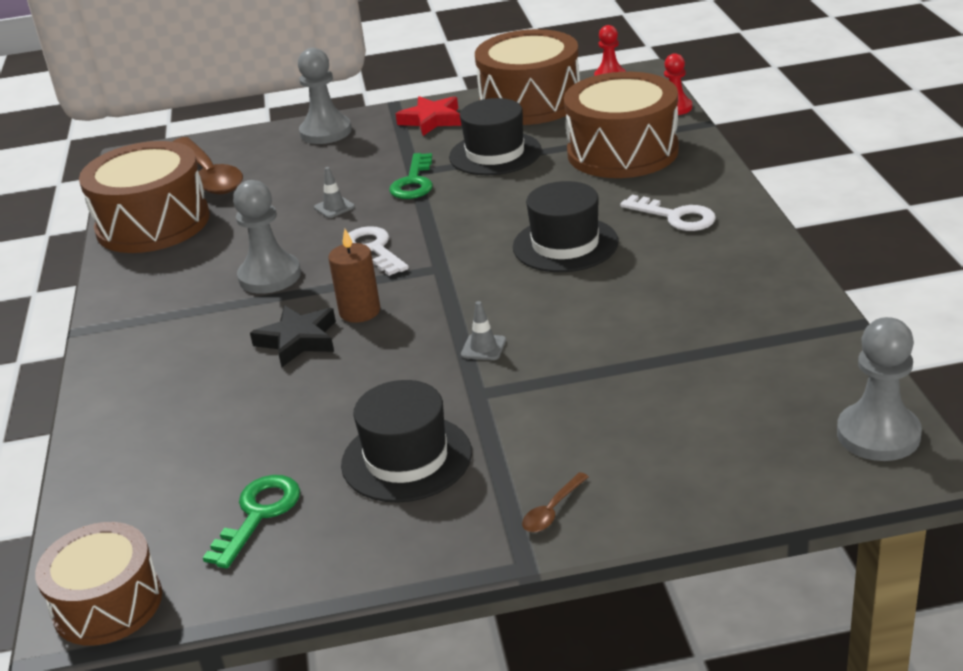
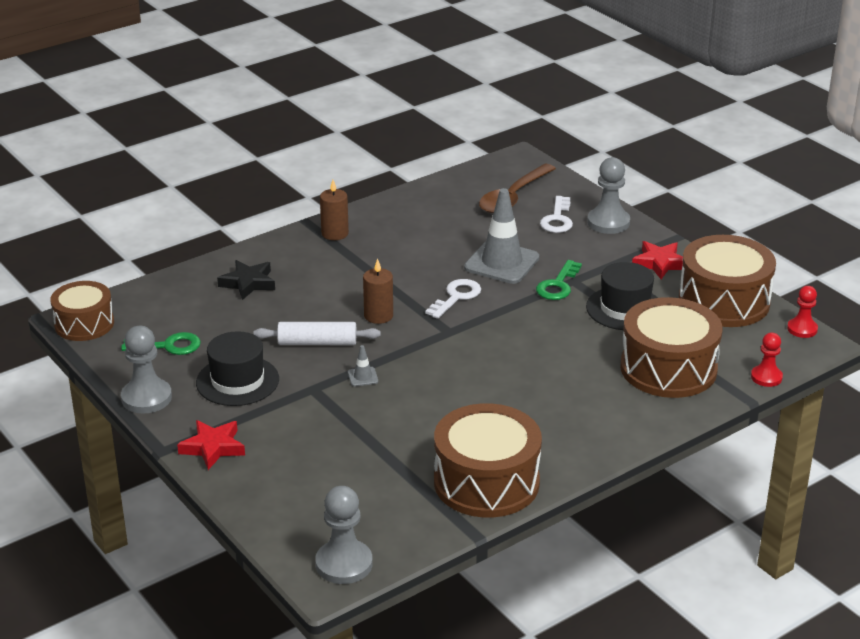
camera: 60 degrees right, 0 degrees up
(137, 312) = (335, 233): none -> brown candle
(153, 223) = (438, 199): brown drum -> brown drum (486, 482)
(270, 276) = (400, 267): grey pawn -> grey pawn (146, 398)
(298, 340) = (335, 303): black star -> black star (248, 283)
(334, 207) = (501, 263): grey traffic cone -> grey traffic cone, size x2.44
(375, 371) = (317, 342): none -> white rolling pin
(414, 182) = (558, 285): green key -> green key turned 45 degrees counterclockwise
(552, 510) = (213, 447): brown spoon -> red star
(565, 244) = (509, 377): black hat -> none
(675, 216) = (580, 418): white key -> white key (557, 219)

